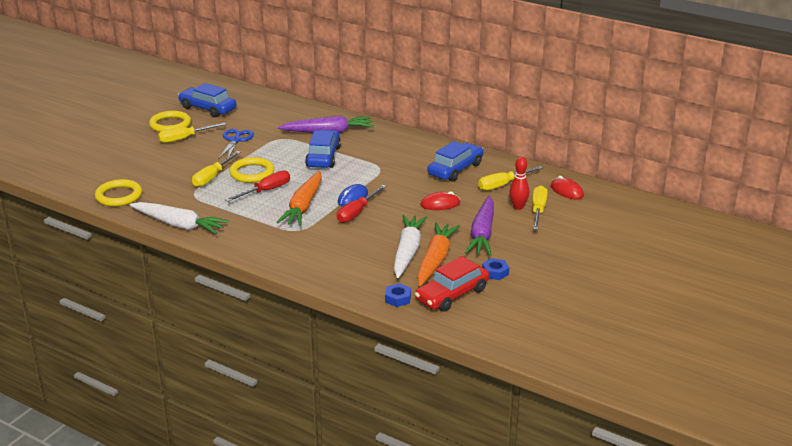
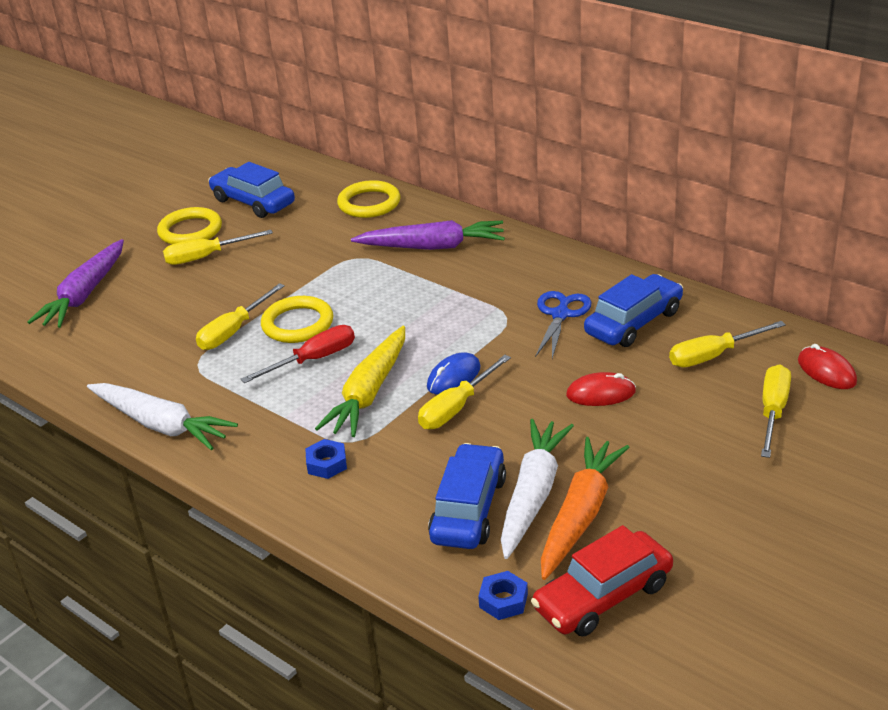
camera: 10 degrees right, 5 degrees up
(119, 196) = (80, 364): yellow ring -> yellow ring (369, 203)
(235, 140) = (284, 260): blue scissors -> blue scissors (560, 314)
(303, 206) = (369, 392): orange carrot -> yellow carrot
(323, 157) = (417, 294): blue car -> blue car (469, 509)
(357, 212) = (456, 408): red screwdriver -> yellow screwdriver
(482, 234) = (669, 460): purple carrot -> purple carrot (84, 294)
(495, 272) = (686, 548): blue nut -> blue nut (326, 464)
(518, 207) = (737, 403): red bowling pin -> none

